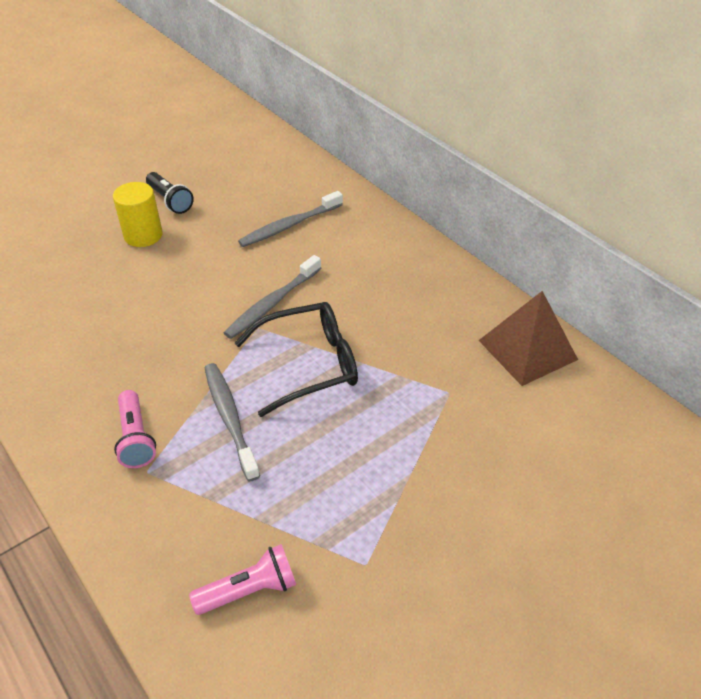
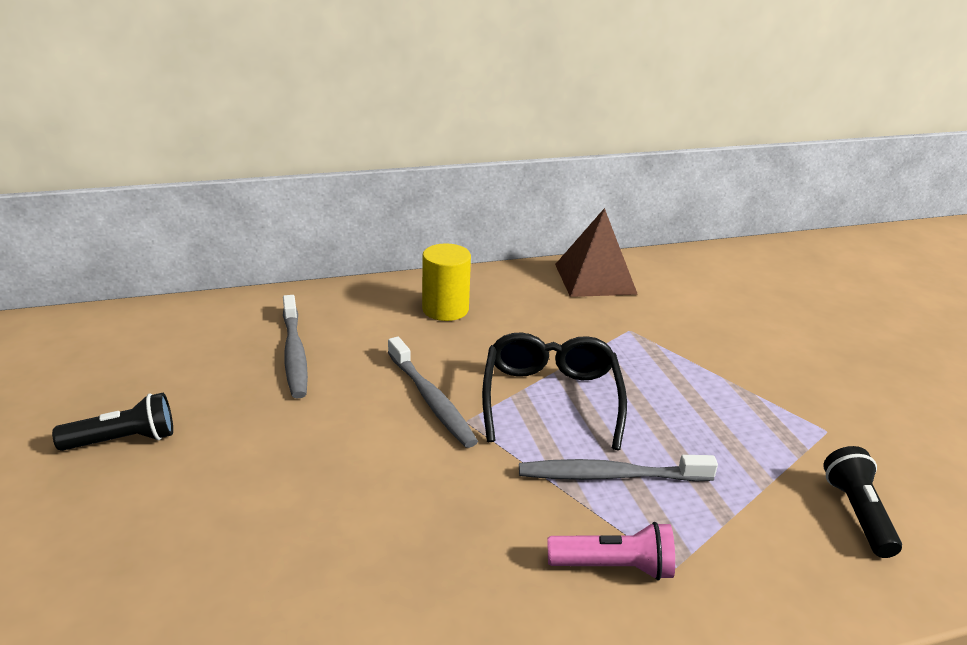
camera: 70 degrees left, 15 degrees down
(143, 235) = (182, 484): yellow cylinder -> yellow cylinder (445, 309)
(249, 590) = (857, 513): pink flashlight -> black flashlight

